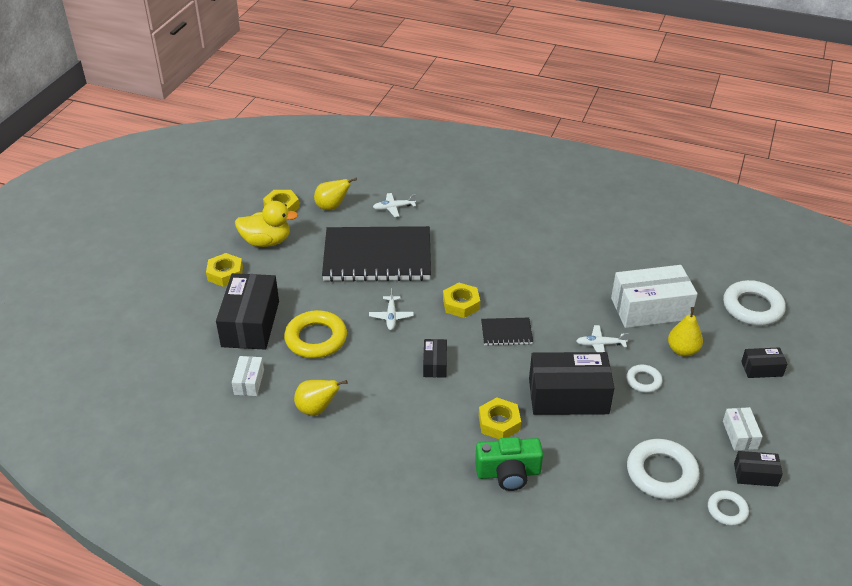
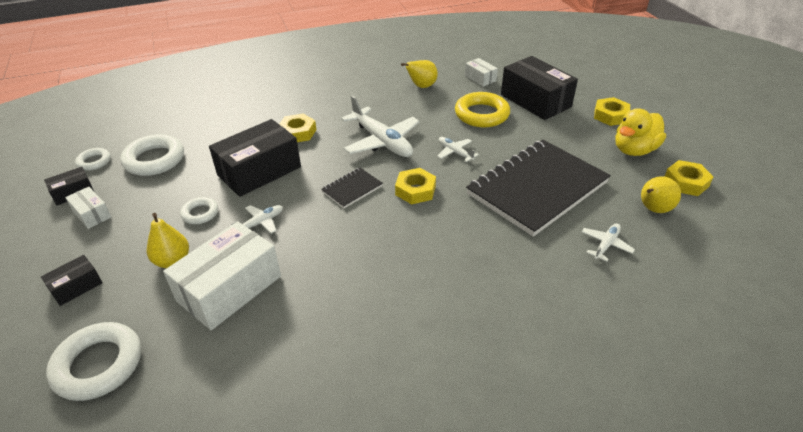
camera: 140 degrees right, 0 degrees up
(435, 364) = (381, 141): black box -> white plane
(508, 473) = (267, 113): green camera -> none

